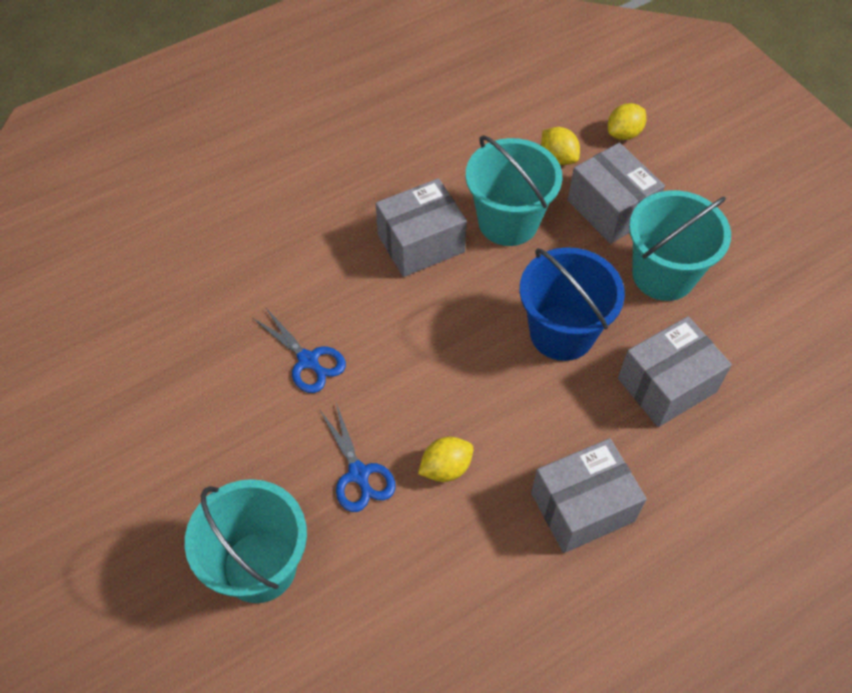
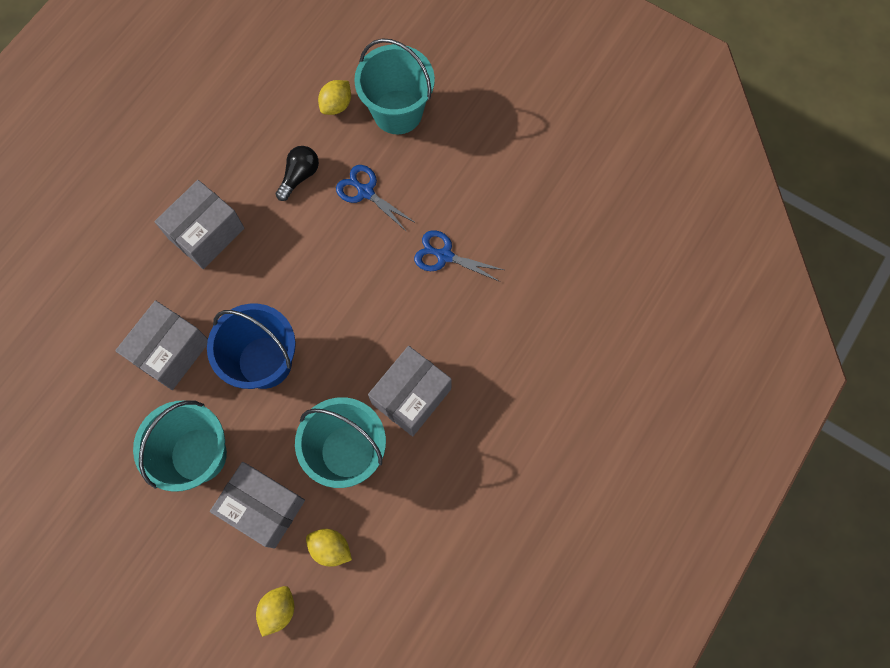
camera: 155 degrees right, 15 degrees up
(432, 532) = (299, 176): none -> black light bulb
(445, 468) = (309, 220): yellow lemon -> yellow lemon (336, 105)

